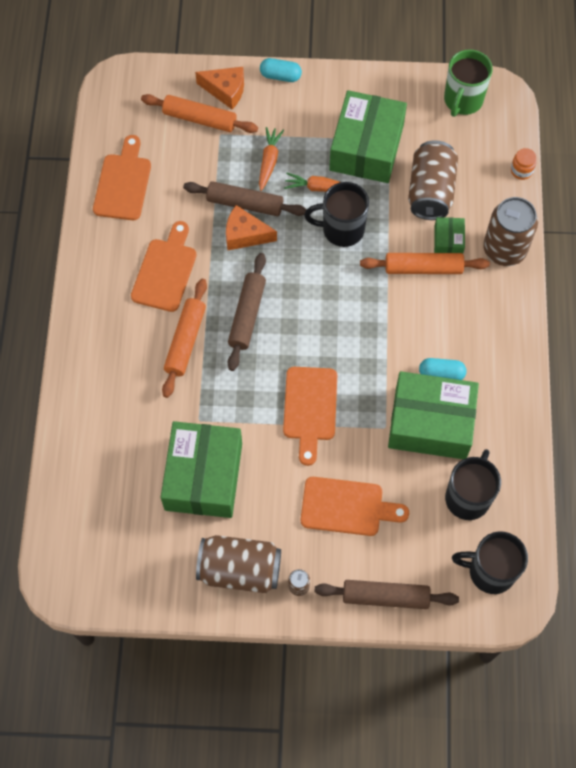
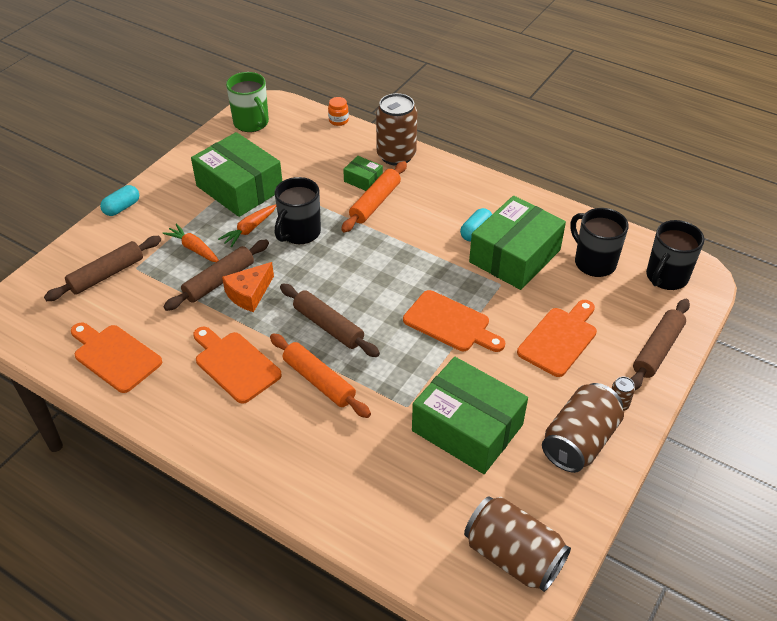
camera: 60 degrees left, 20 degrees down
(200, 119) = (106, 274): orange rolling pin -> brown rolling pin
(225, 90) = (98, 246): orange cheese -> none
(430, 191) = (312, 171): brown can -> brown can (513, 556)

